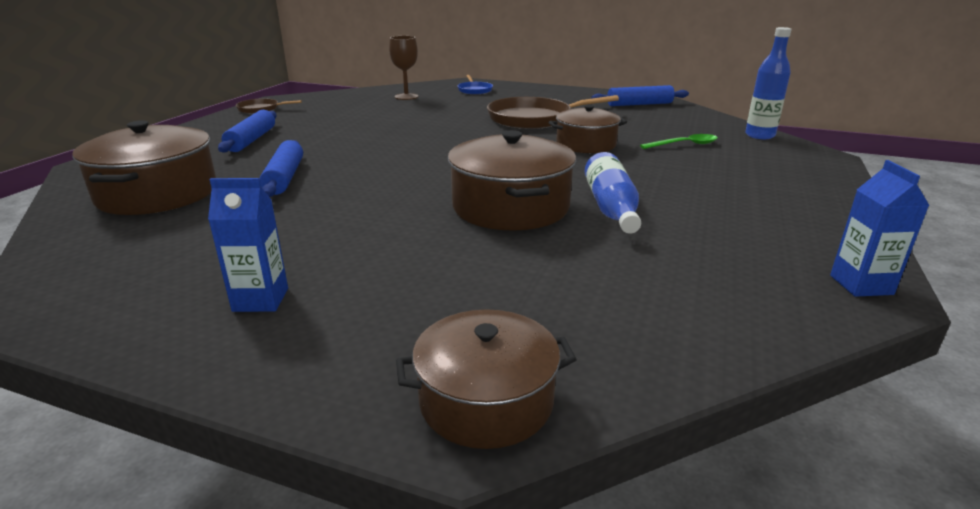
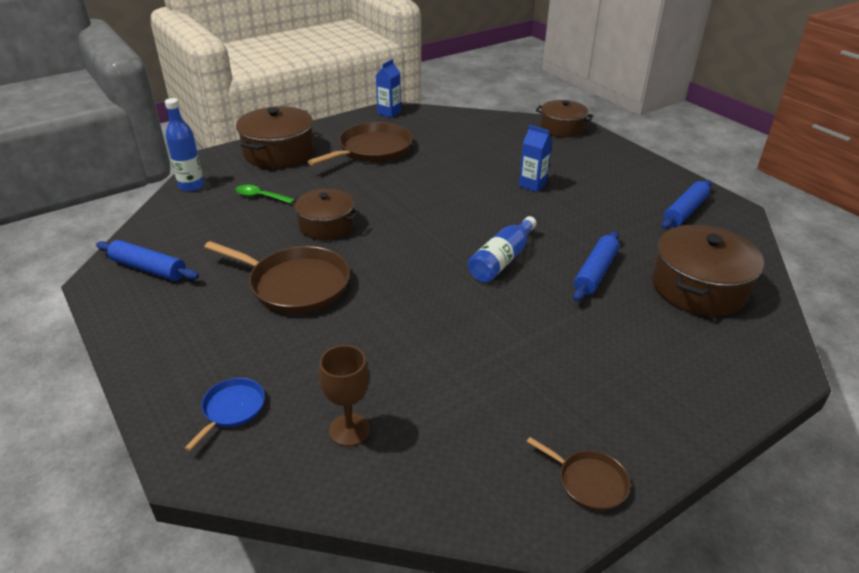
camera: 145 degrees left, 10 degrees up
(251, 140) = (615, 362): blue rolling pin -> blue rolling pin (685, 211)
(260, 300) = (627, 180): blue carton -> blue carton (532, 185)
(510, 207) = (466, 189): brown pot -> brown pot (279, 152)
(611, 208) = (414, 169): blue bottle -> blue bottle (502, 260)
(714, 213) = (372, 150): none -> brown pan

